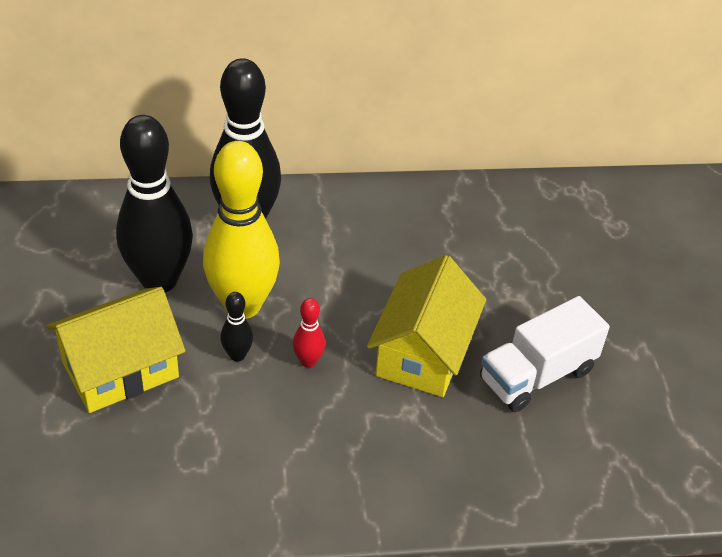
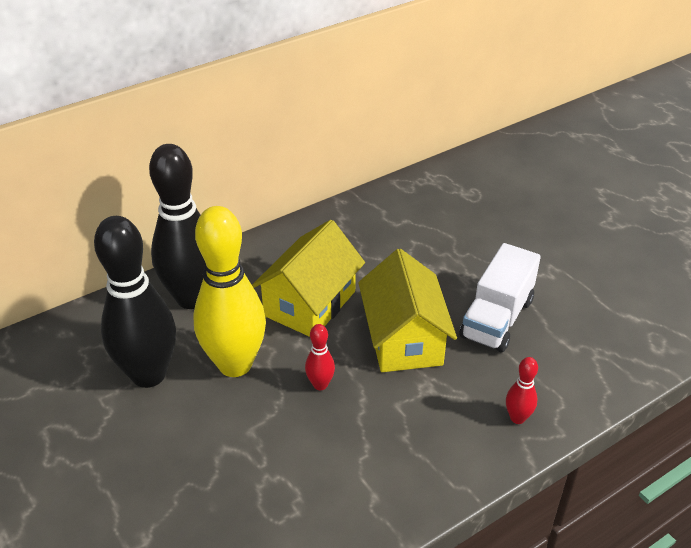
camera: 25 degrees left, 5 degrees down
(120, 370) = (165, 464): yellow house -> yellow house (310, 303)
(237, 355) = (258, 406): black bowling pin -> none
(479, 484) = (517, 418): none -> red bowling pin

